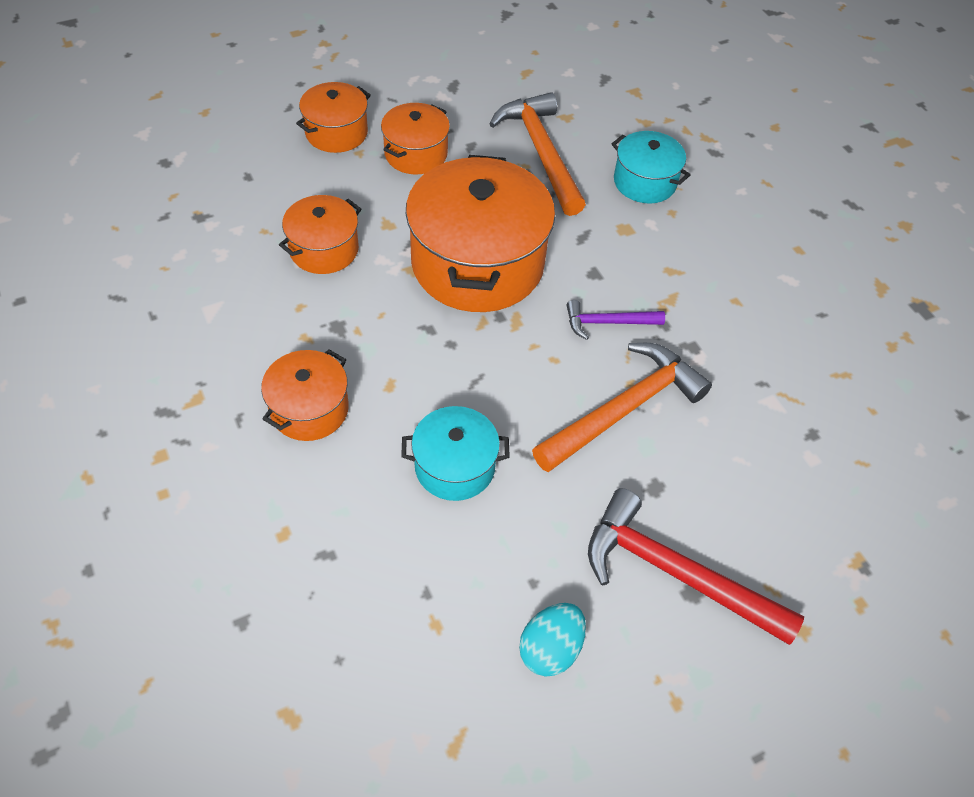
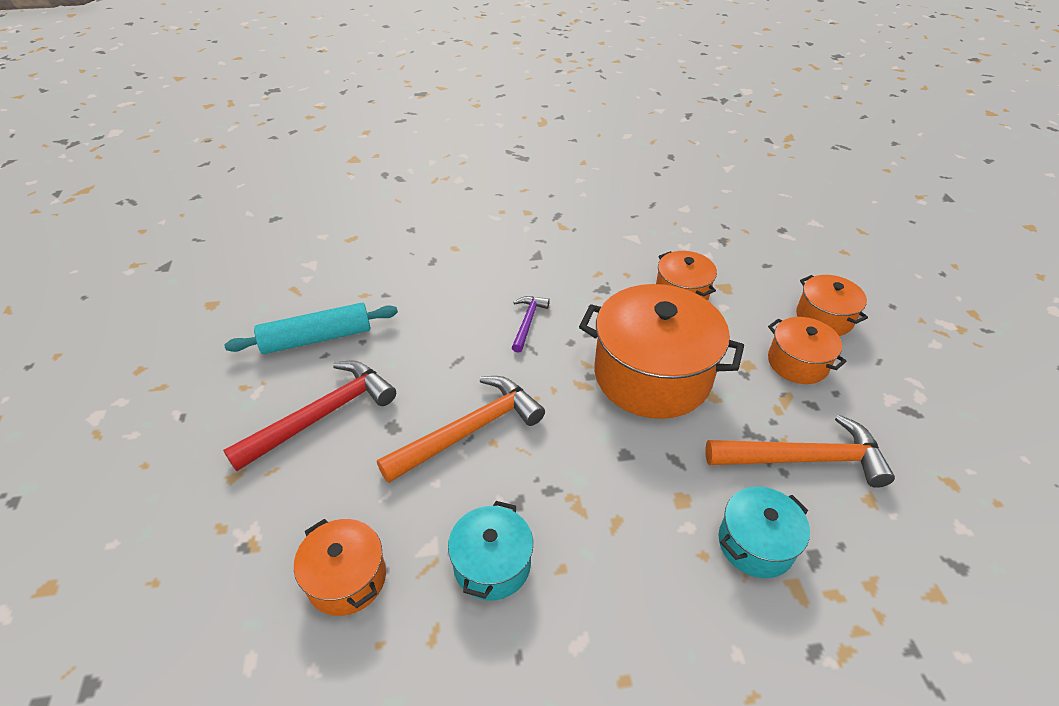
camera: 110 degrees right, 10 degrees down
(309, 409) = (537, 267): orange pot -> orange pot (346, 578)
(455, 466) = (464, 323): turquoise pot -> turquoise pot (492, 564)
(550, 649) = (317, 338): turquoise egg -> turquoise rolling pin
(607, 322) = (563, 446): purple hammer -> purple hammer (528, 322)
(625, 408) = (470, 430): orange hammer -> orange hammer turned 105 degrees counterclockwise

